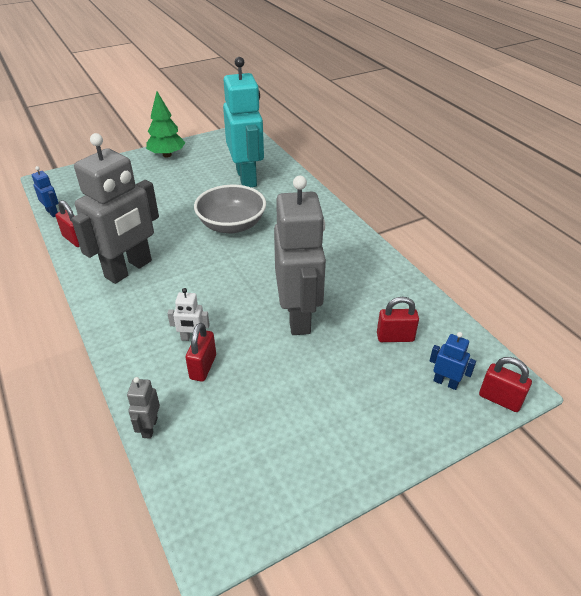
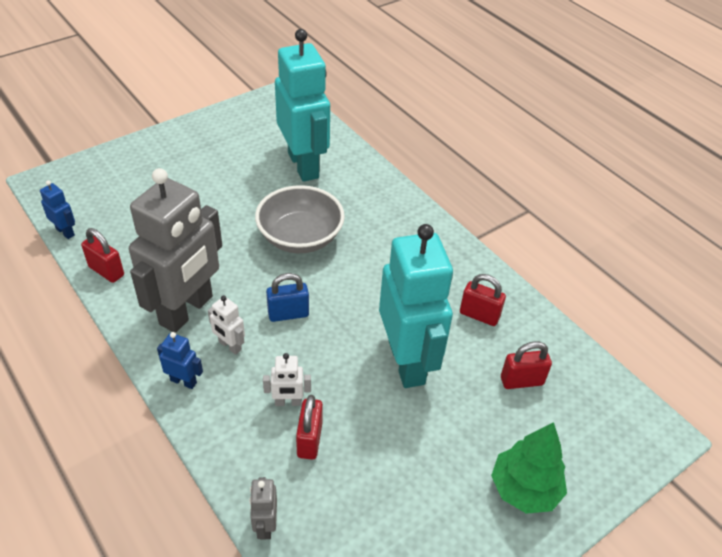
camera: 10 degrees left, 5 degrees up
(156, 295) = (230, 346): none -> white robot
(167, 155) = (194, 134): green tree -> green tree (524, 489)
(208, 276) = (288, 314): none -> blue padlock
(298, 316) = (407, 362): grey robot -> turquoise robot
(445, 382) = (586, 435): blue robot -> blue robot (183, 381)
(500, 399) = (646, 450): red padlock -> red padlock (479, 315)

